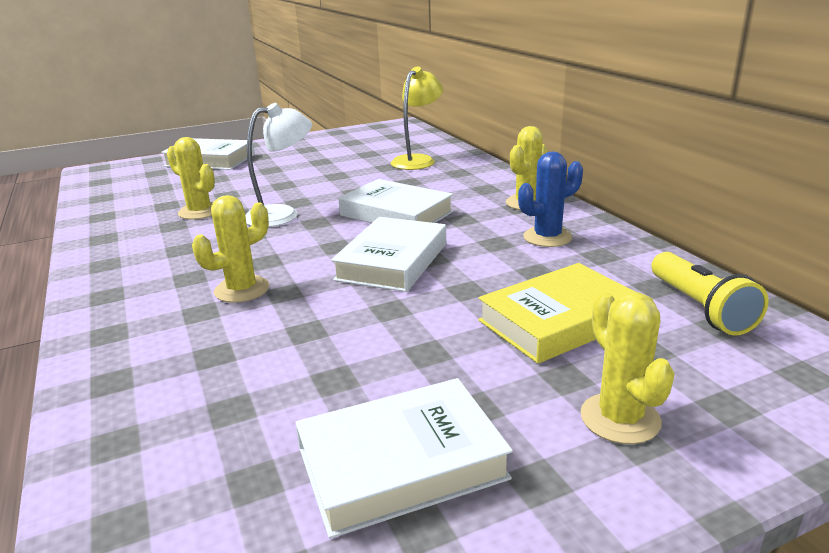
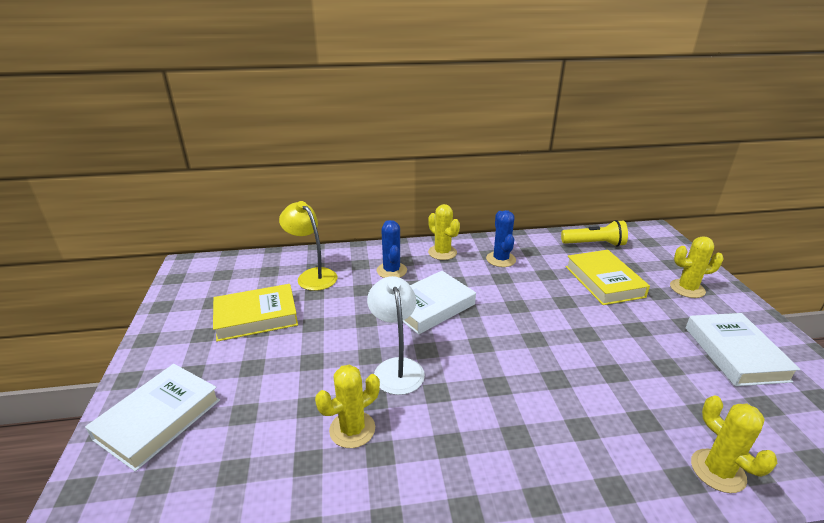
camera: 75 degrees left, 5 degrees up
(242, 290) = (547, 402): yellow cactus -> yellow cactus (717, 471)
(337, 157) = (256, 317): none -> yellow book
(392, 261) = (517, 322): white book -> none
(457, 186) = (391, 270): none -> blue cactus

